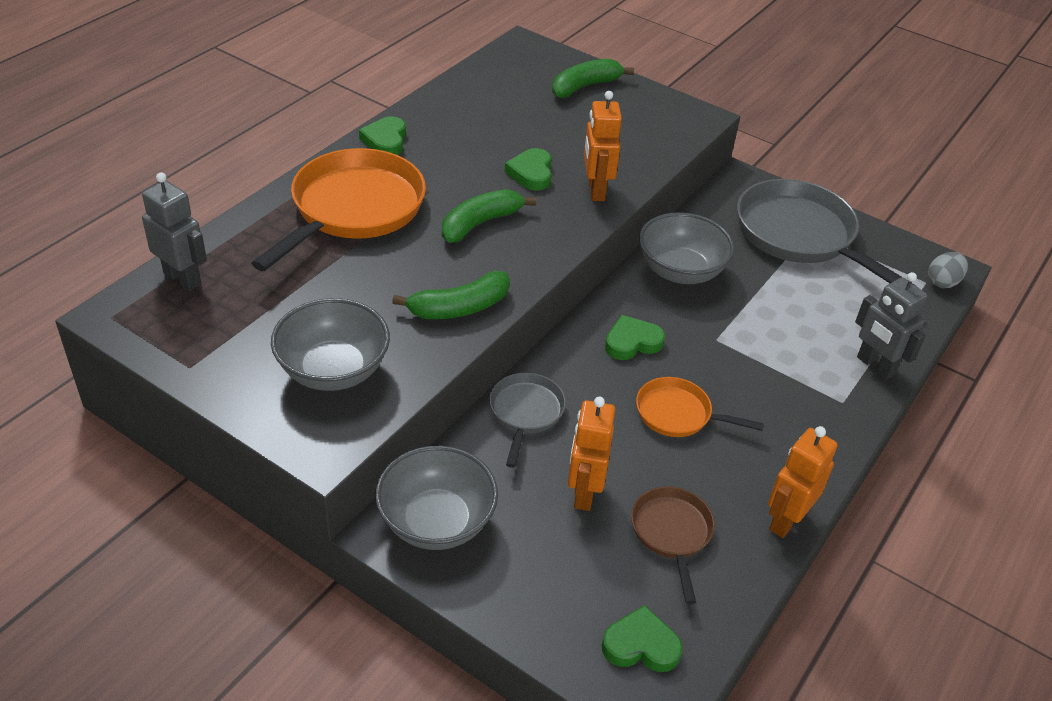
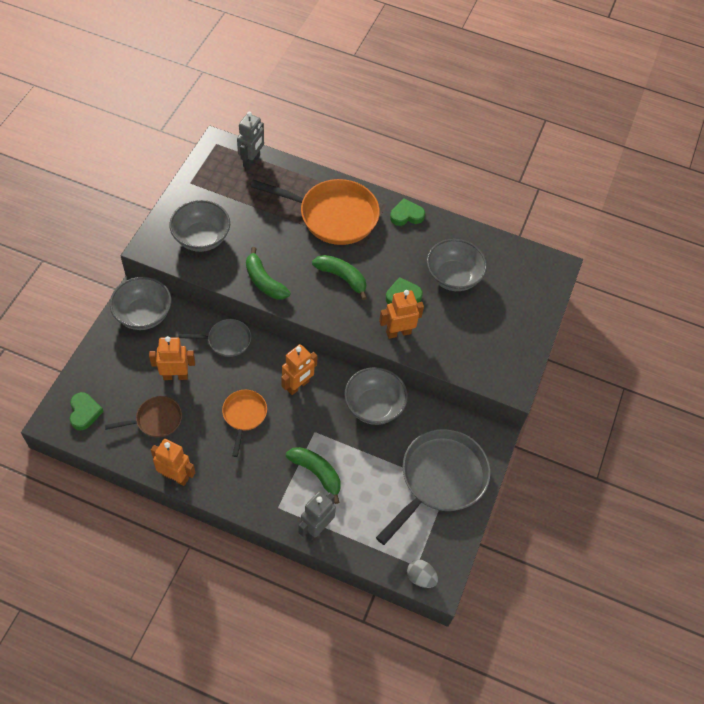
camera: 75 degrees right, 15 degrees up
(513, 124) = (453, 277): none -> grey bowl
(585, 86) = (519, 311): green banana -> green banana (316, 473)
(632, 342) = (298, 385): green heart -> orange robot

